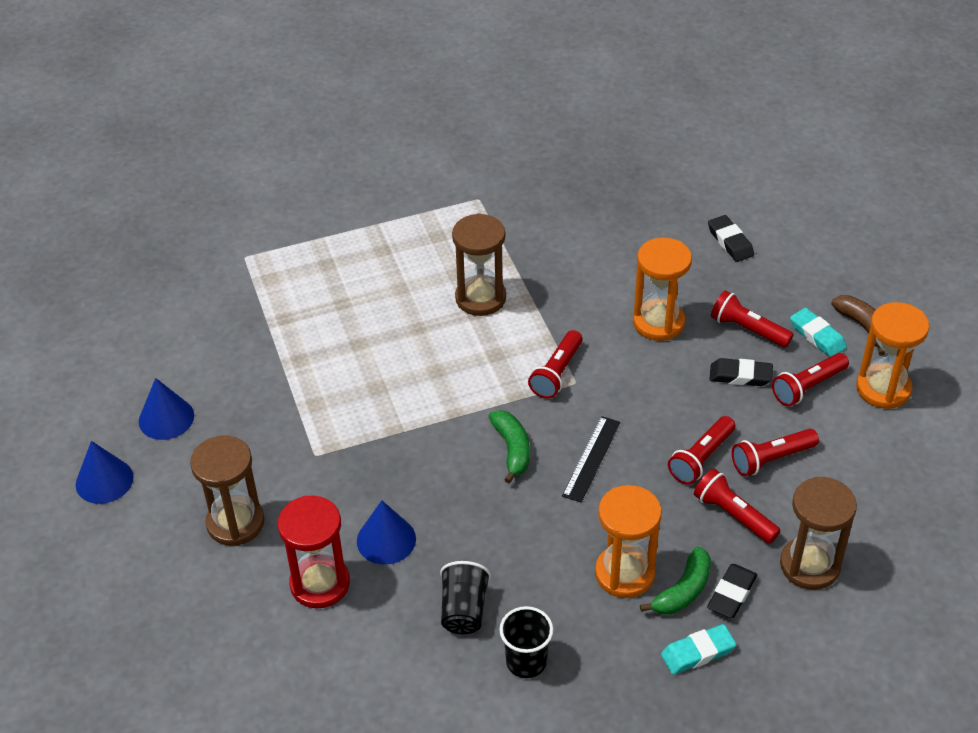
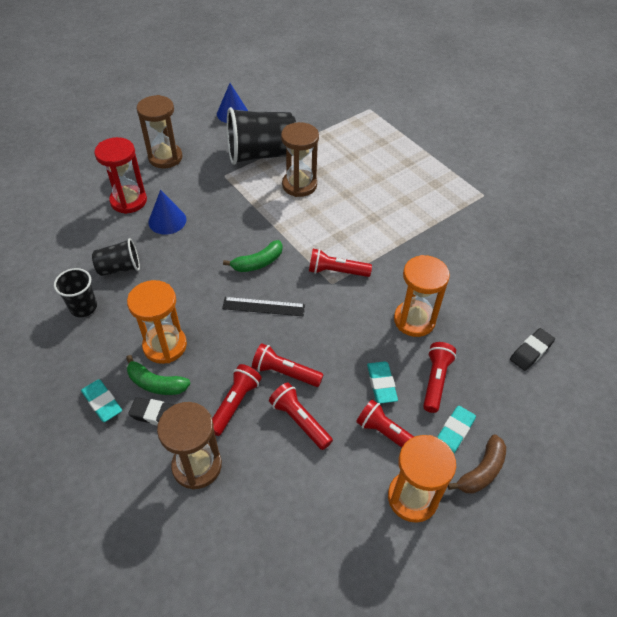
camera: 70 degrees right, 5 degrees up
(104, 480) = (182, 105): blue cone -> none
(287, 402) = (261, 154): none -> black cup
(480, 298) = (388, 217): brown hourglass -> brown hourglass (299, 185)
(740, 376) = (381, 384): black eraser -> turquoise eraser

